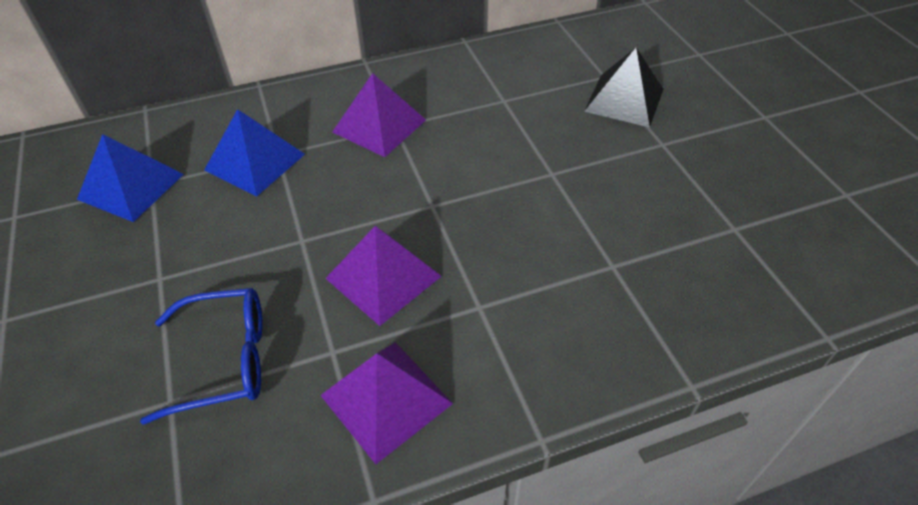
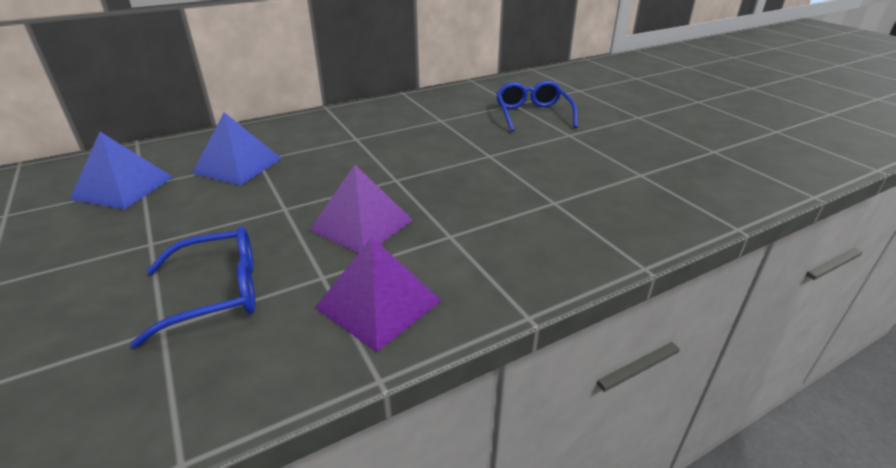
camera: 10 degrees left, 15 degrees down
(379, 125) = (343, 139): purple pyramid -> none
(624, 100) = (532, 114): black pyramid -> blue glasses

